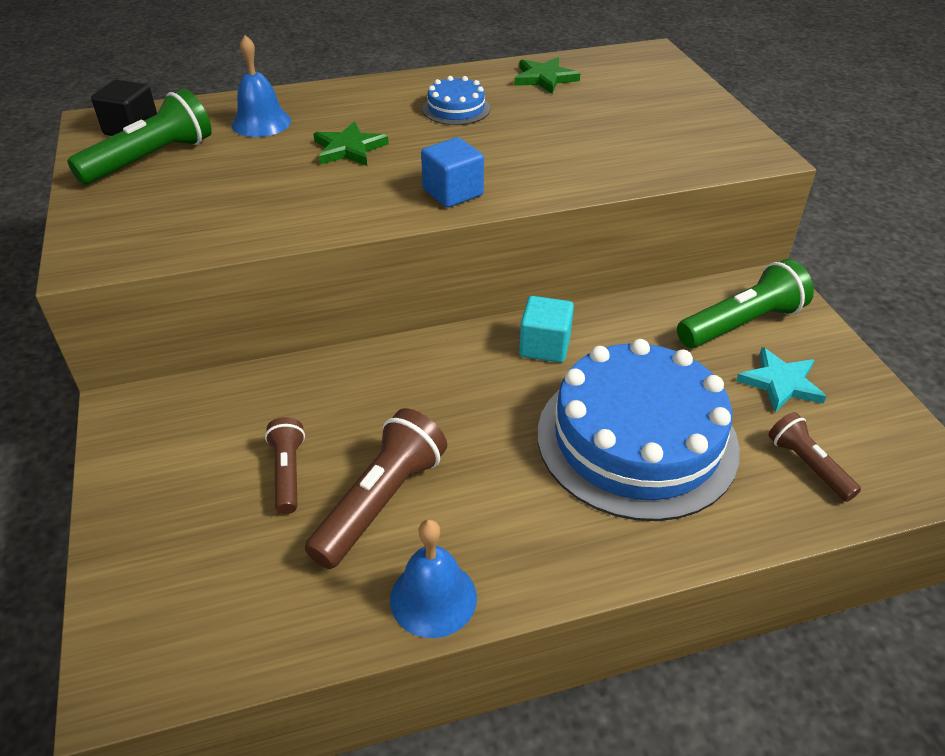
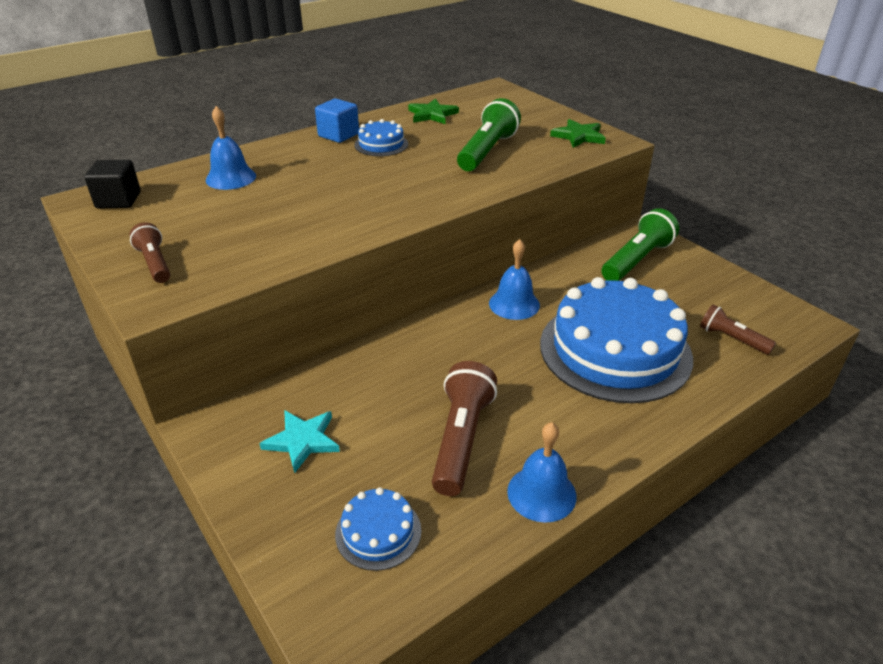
camera: 20 degrees left, 5 degrees down
(151, 159) = (154, 219): green flashlight -> green flashlight (487, 151)
(226, 584) = (378, 532): none -> blue cake
(288, 473) = (376, 438): brown flashlight -> brown flashlight (155, 263)
(349, 148) = (317, 184): green star -> green star (578, 136)
(453, 192) = (420, 201): blue cube -> blue cube (338, 135)
(545, 346) = (514, 304): turquoise cube -> blue bell
(781, 383) = (684, 292): turquoise star -> turquoise star (302, 441)

